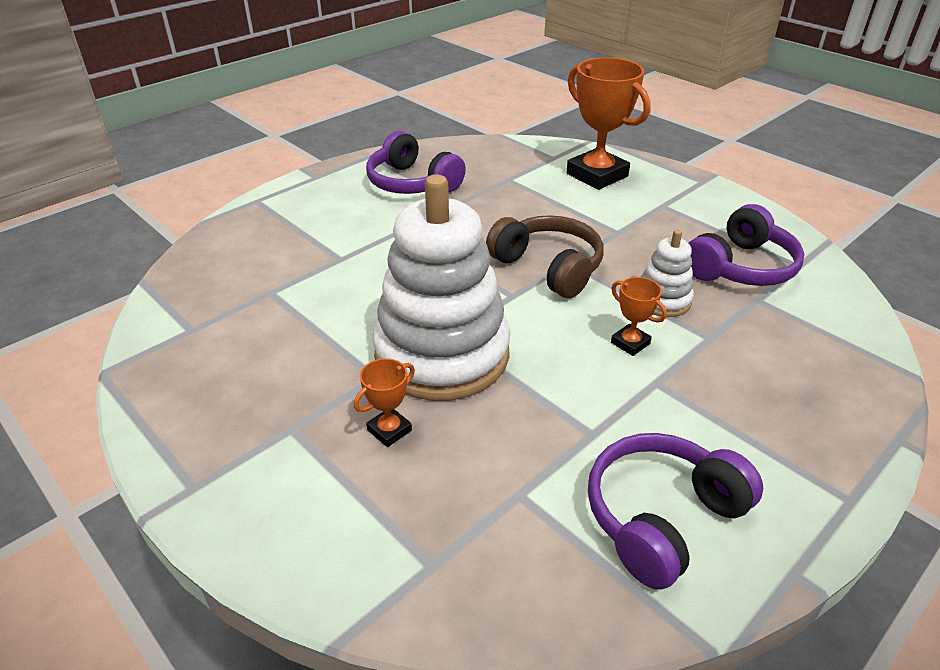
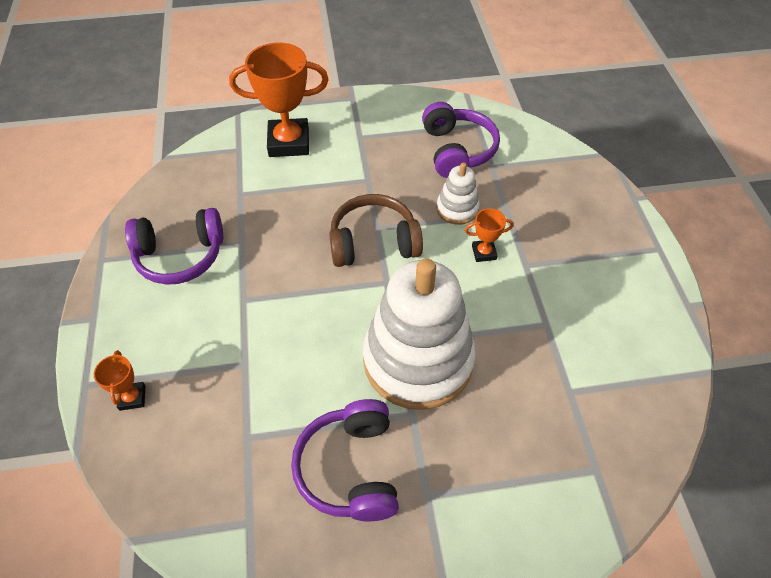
camera: 55 degrees left, 15 degrees up
(389, 430) = (471, 433): orange trophy -> orange trophy (132, 398)
(662, 518) = (626, 334): purple headphones -> purple headphones (351, 468)

